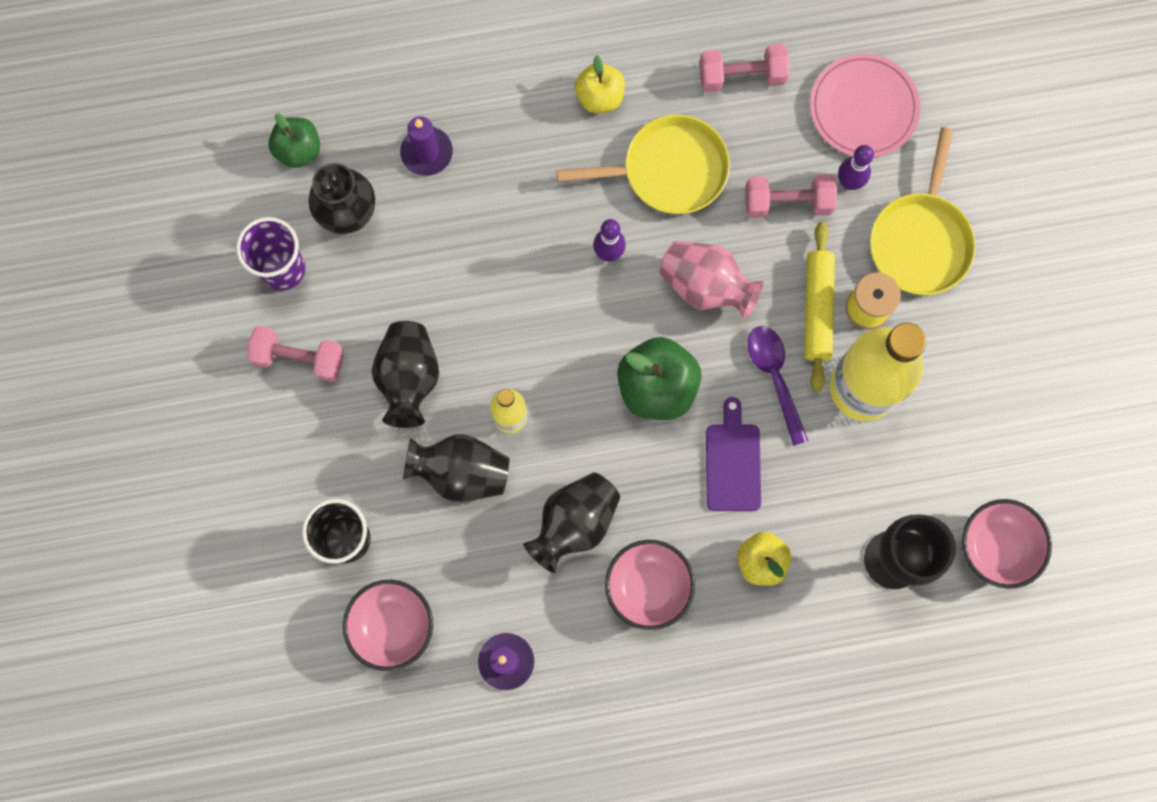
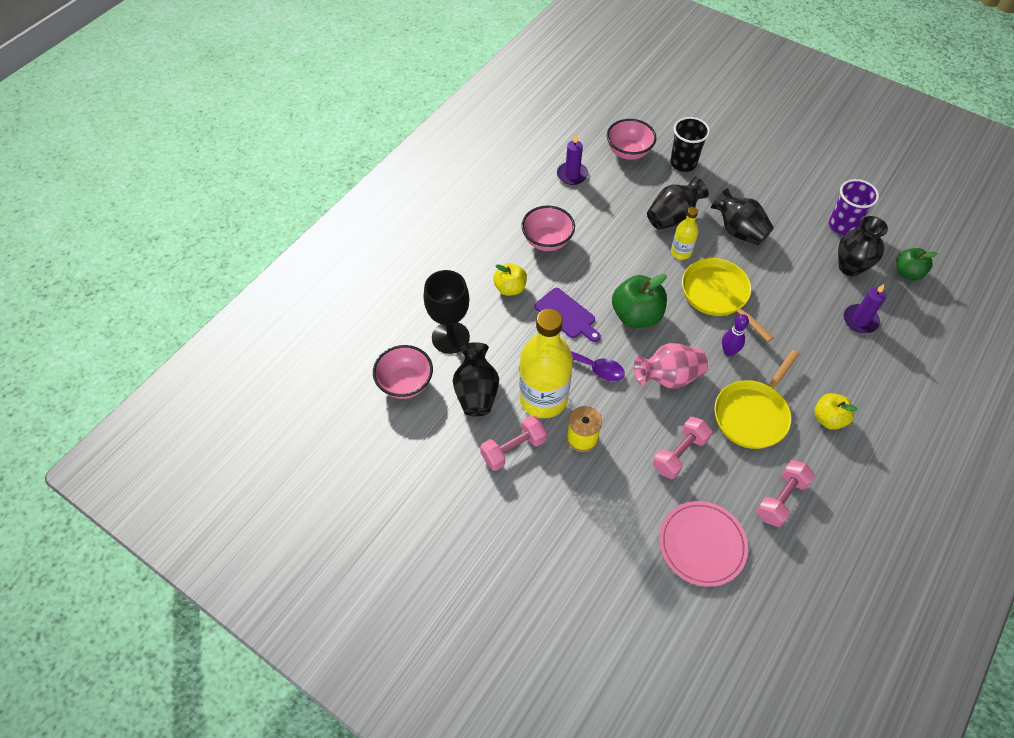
camera: 135 degrees right, 20 degrees down
(299, 358) = (788, 202): pink dumbbell -> pink dumbbell (513, 449)
(574, 523) = (605, 238): black vase -> black vase (476, 392)
(817, 309) = (605, 415): yellow rolling pin -> none
(849, 182) = (662, 494): purple bowling pin -> none
(920, 240) = (593, 498): yellow pan -> yellow pan (717, 295)

